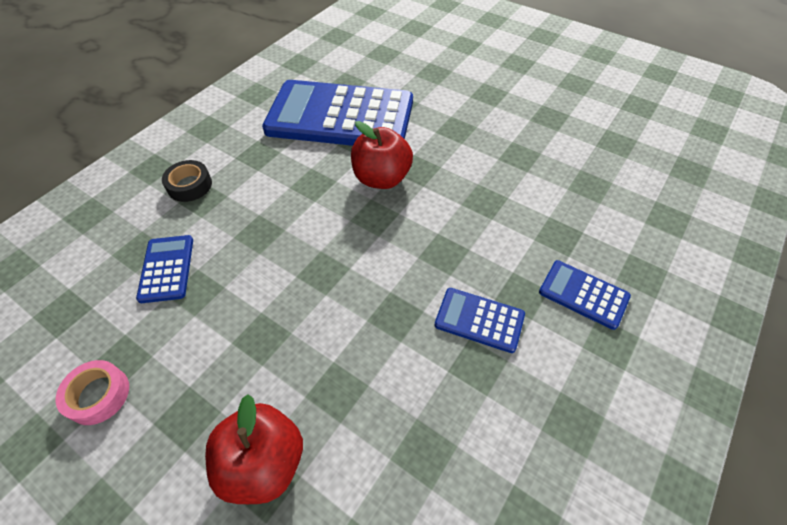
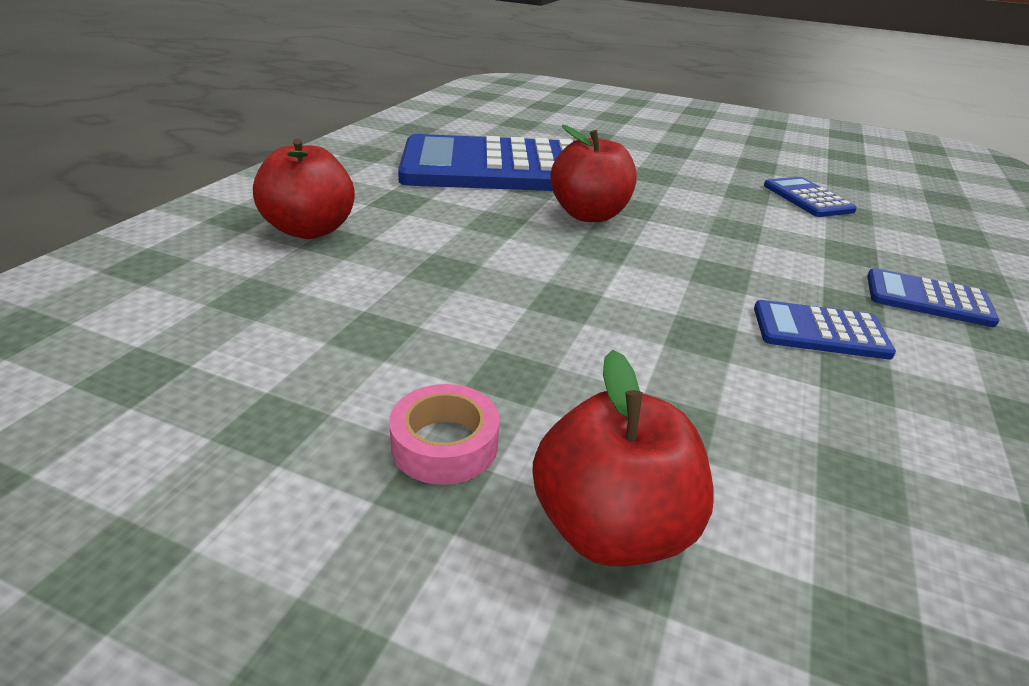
camera: 15 degrees left, 20 degrees down
(98, 395) = (246, 474): pink tape -> pink tape (445, 444)
(167, 269) = (311, 312): blue calculator -> blue calculator (807, 198)
(190, 185) = (310, 230): black tape -> red apple

